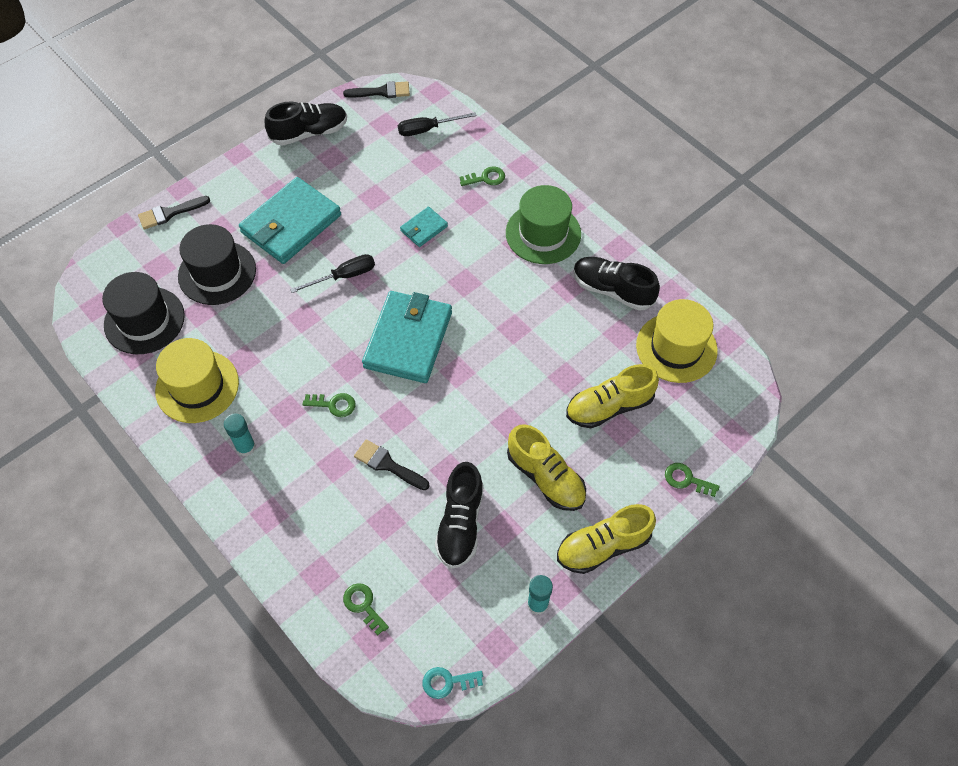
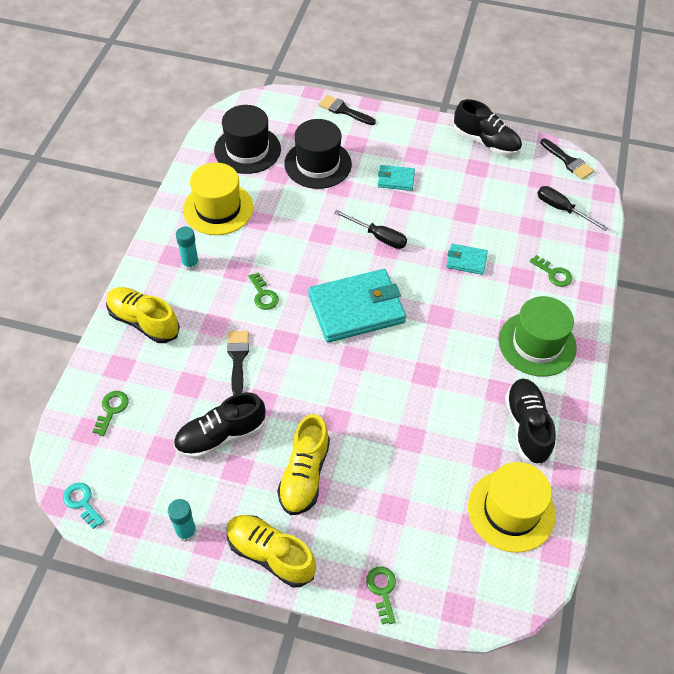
camera: 55 degrees right, 5 degrees down
(291, 224) = (396, 179): turquoise wallet -> turquoise wallet, size x0.47
(609, 406) = (408, 487): yellow shoe -> yellow shoe (144, 322)

